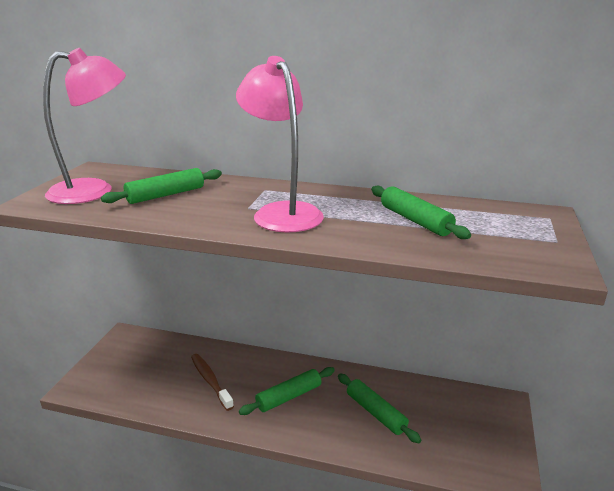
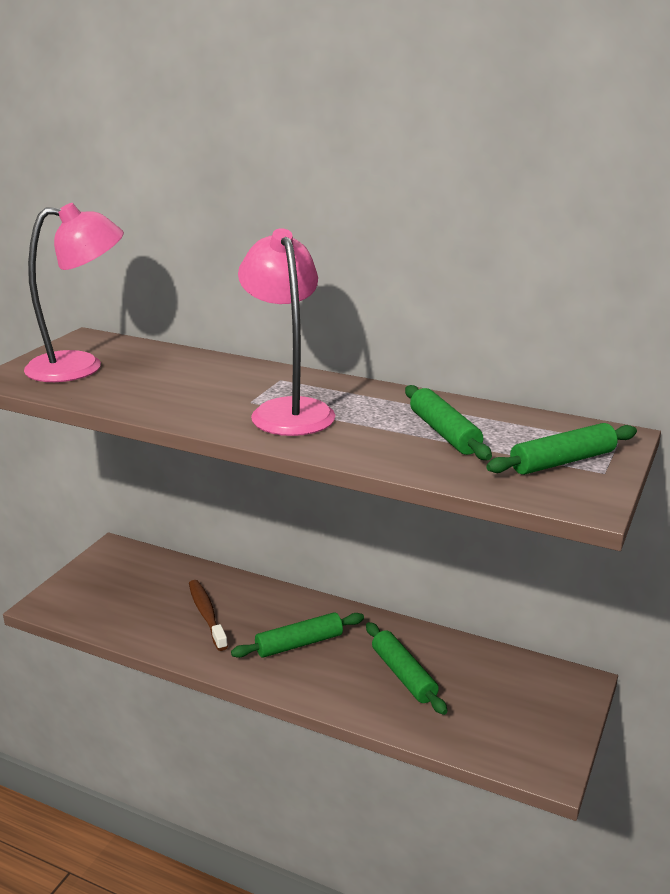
camera: 10 degrees right, 0 degrees up
(166, 195) = (160, 378): green rolling pin -> green rolling pin (562, 461)

